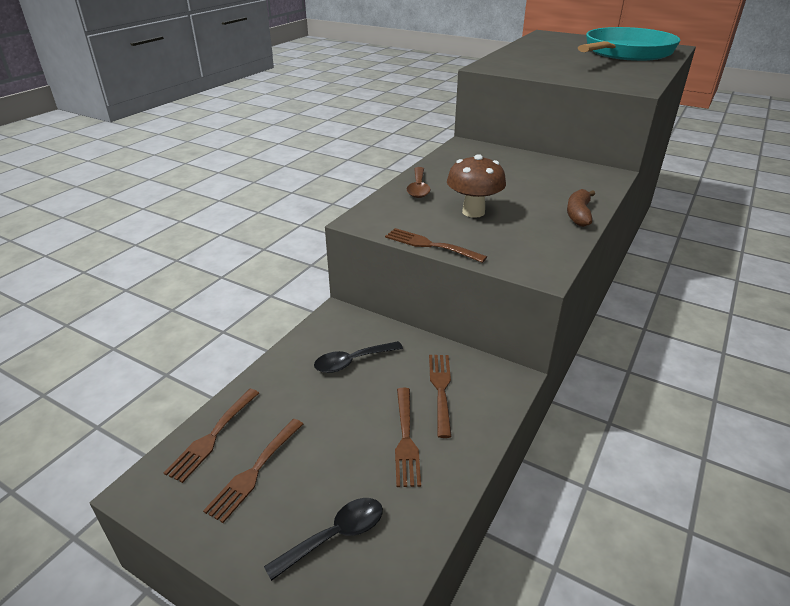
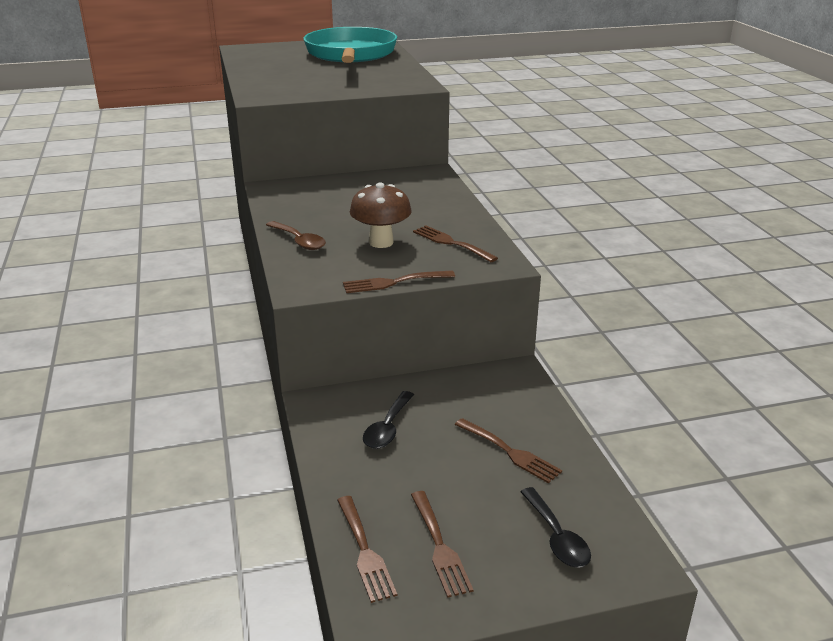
camera: 45 degrees left, 5 degrees down
(335, 536) = (557, 537): black spoon -> black spoon turned 150 degrees clockwise
(441, 390) = (483, 406): brown fork -> brown fork (451, 243)
(578, 214) = (460, 212): brown banana -> none

